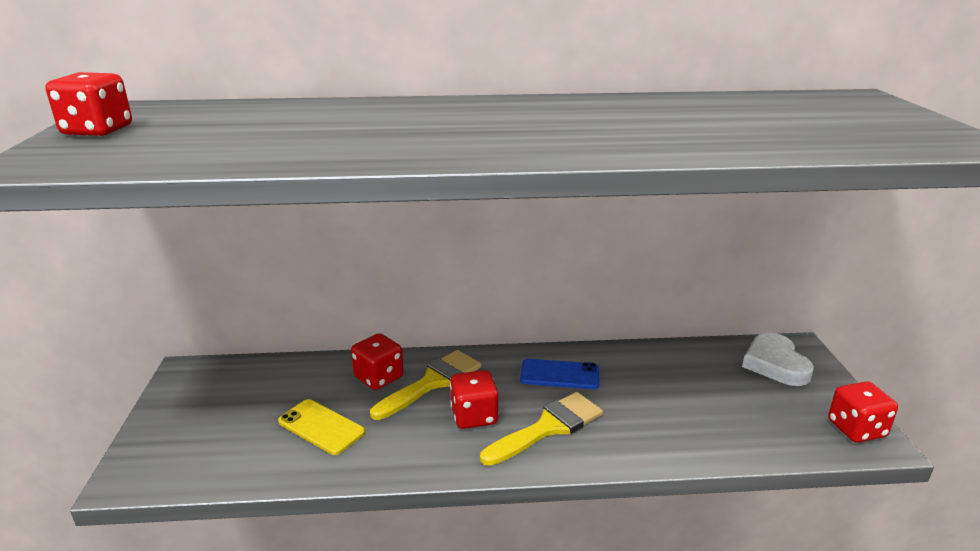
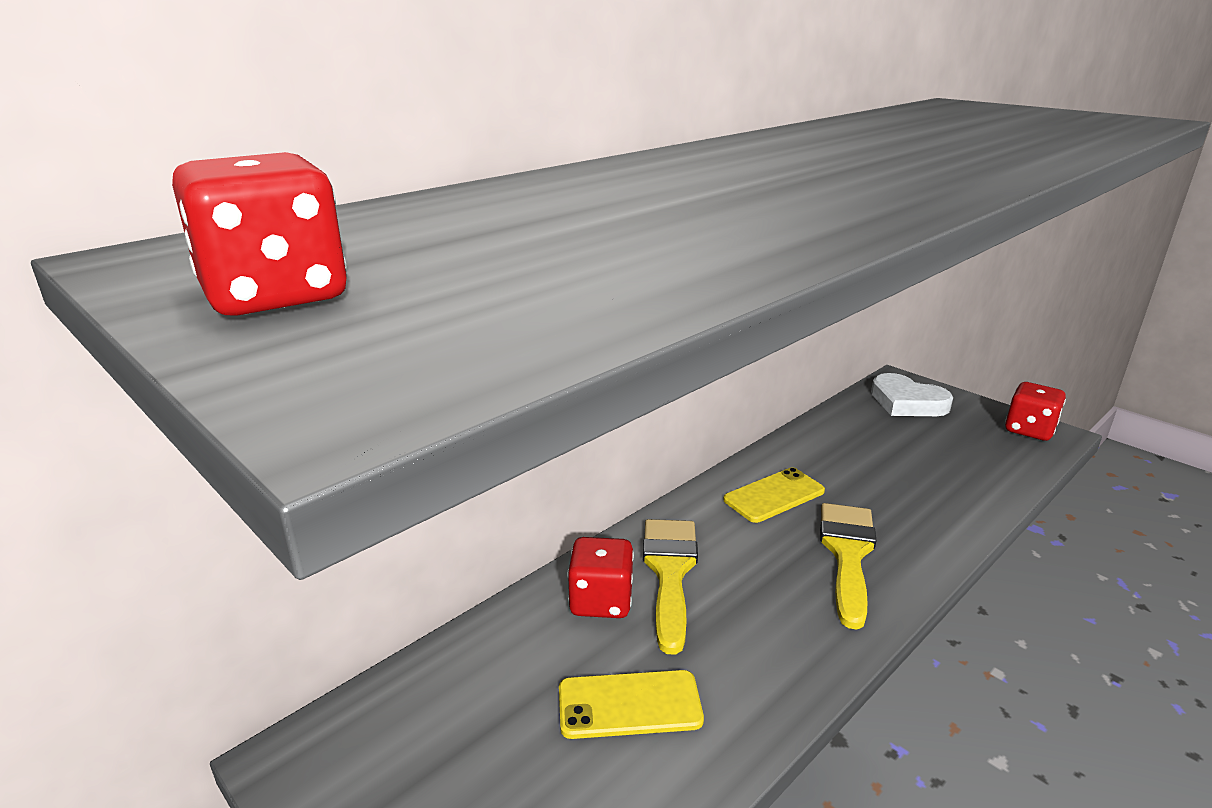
camera: 40 degrees left, 0 degrees up
(474, 416) = (768, 584): red dice -> none
(559, 375) = (774, 495): blue phone -> yellow phone

